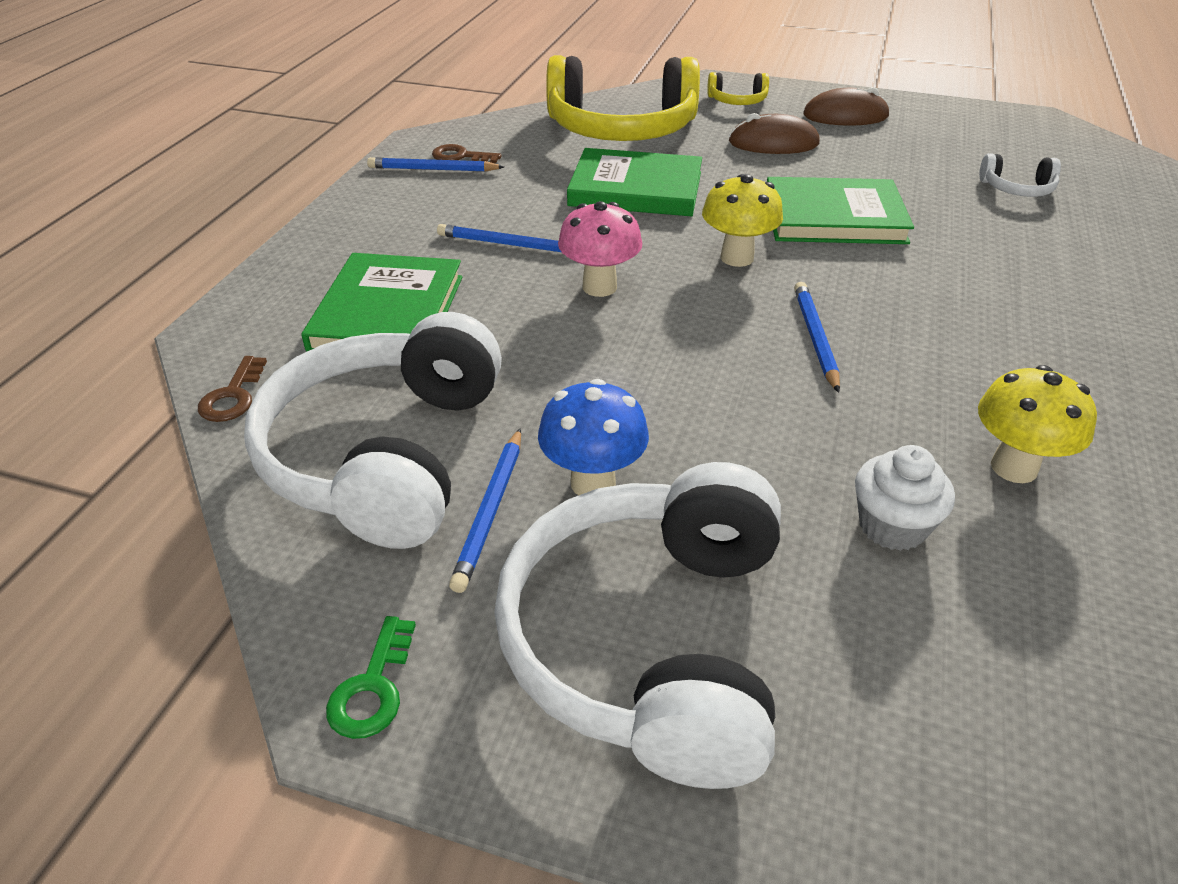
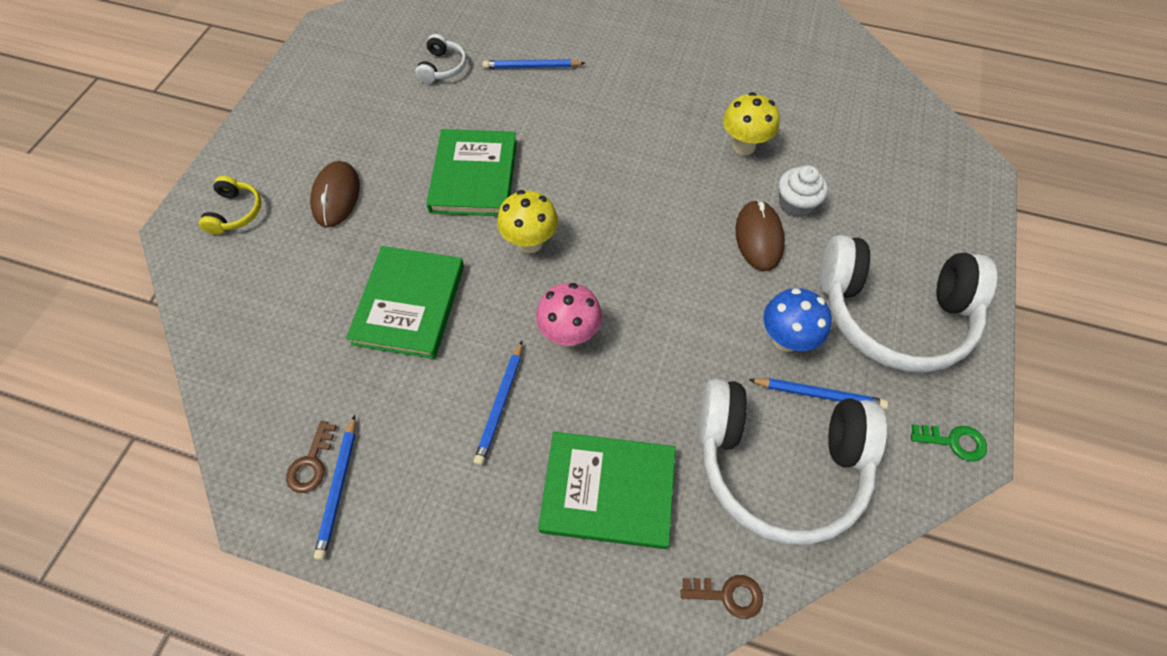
camera: 90 degrees left, 20 degrees up
(621, 129) = (277, 312): yellow headphones -> none
(815, 338) = (632, 211): blue pencil -> blue pencil (531, 67)
(845, 116) = (291, 139): brown mouse -> brown mouse (759, 237)

